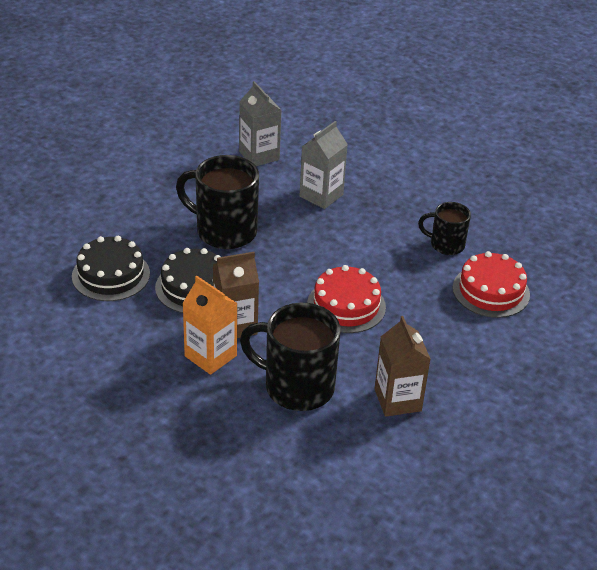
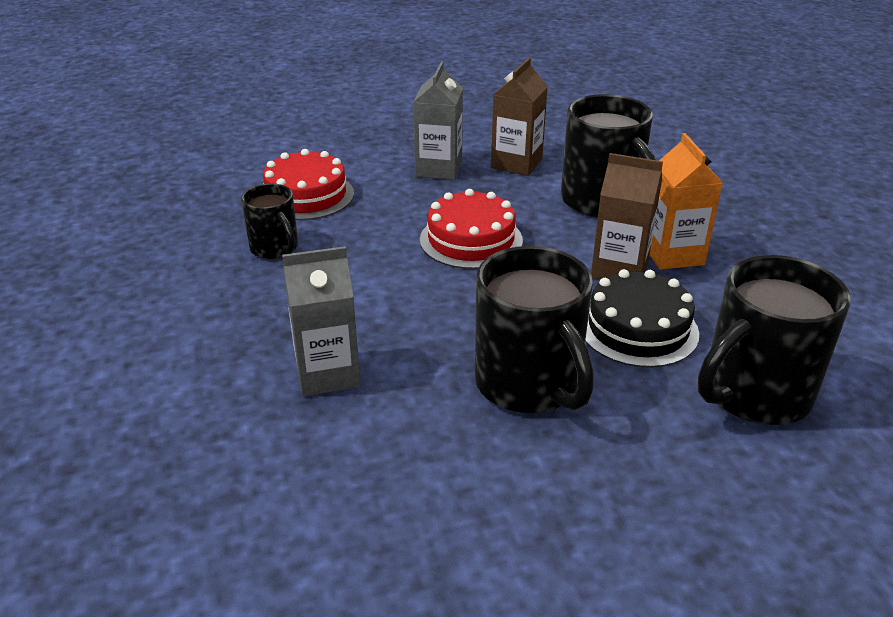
camera: 140 degrees left, 5 degrees down
(111, 275) = (754, 394): black cake -> black mug
(259, 155) = (328, 499): grey carton -> grey carton (438, 169)

